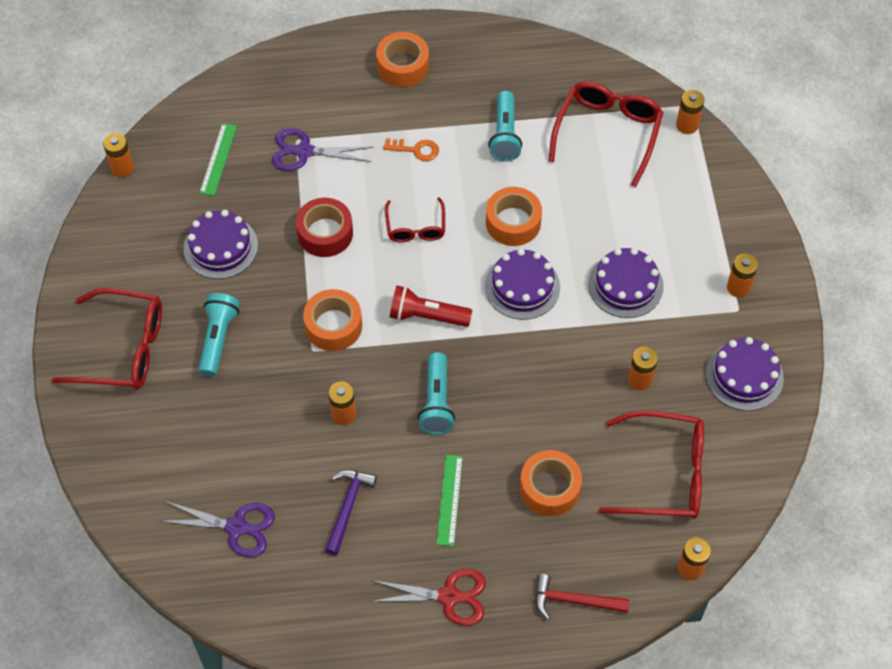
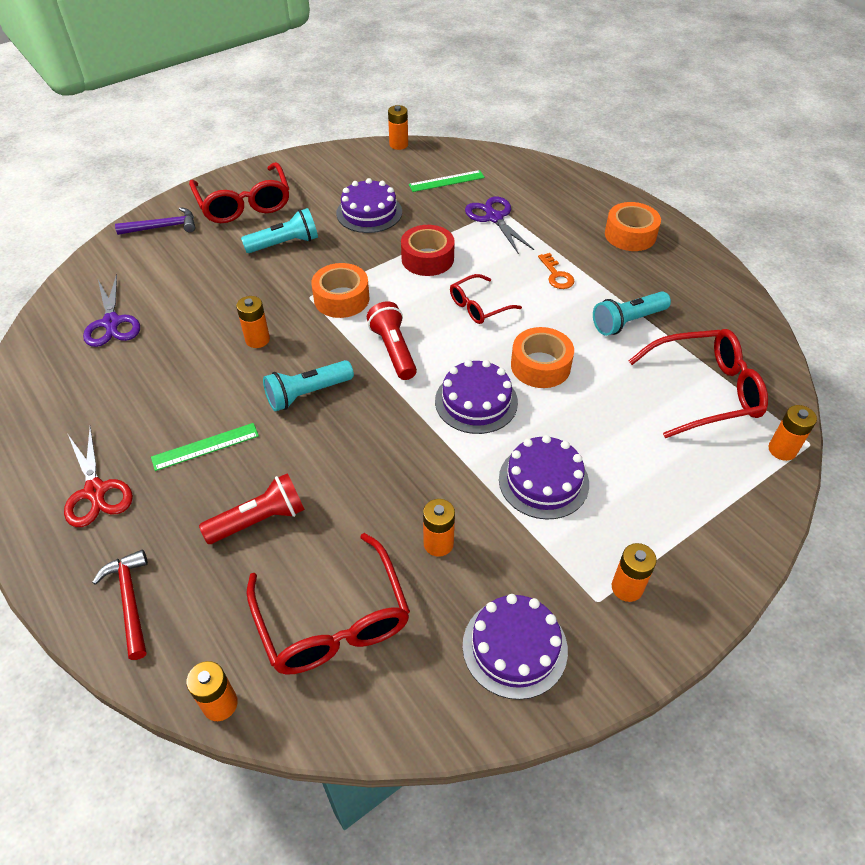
camera: 60 degrees right, 10 degrees down
(347, 507) = (163, 380): purple hammer -> purple hammer (162, 227)
(549, 488) = (259, 520): orange tape -> red flashlight

